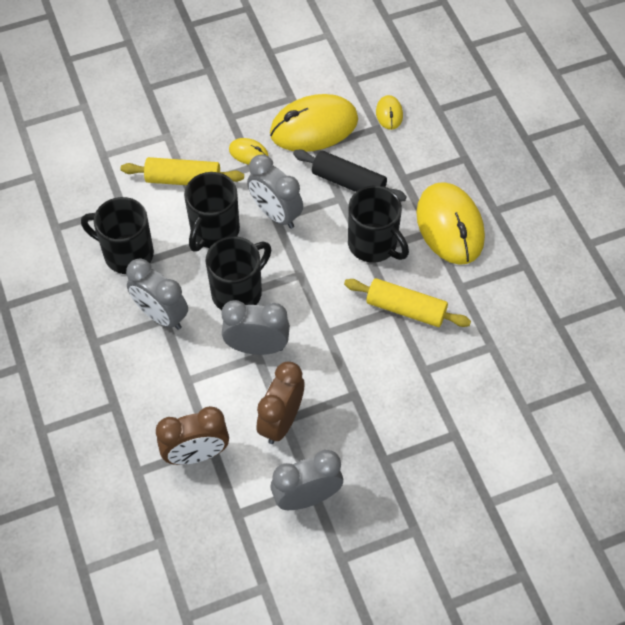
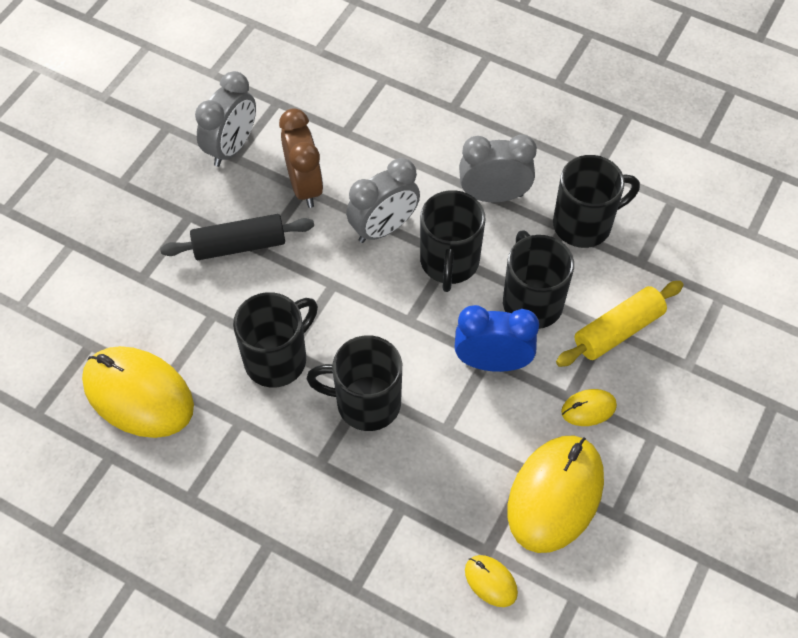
camera: 140 degrees right, 0 degrees up
(196, 454) = (350, 118): brown clock -> none
(276, 214) = (492, 362): grey clock -> blue clock
(348, 182) = (454, 454): black rolling pin -> black rolling pin (239, 245)
(406, 309) = (277, 359): yellow rolling pin -> black mug
(450, 226) = (304, 484): yellow mouse -> yellow mouse (138, 394)

